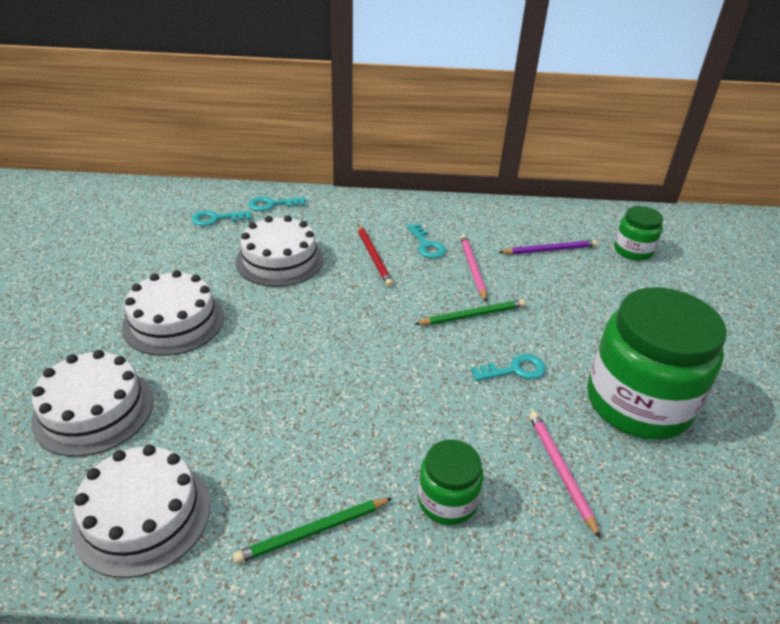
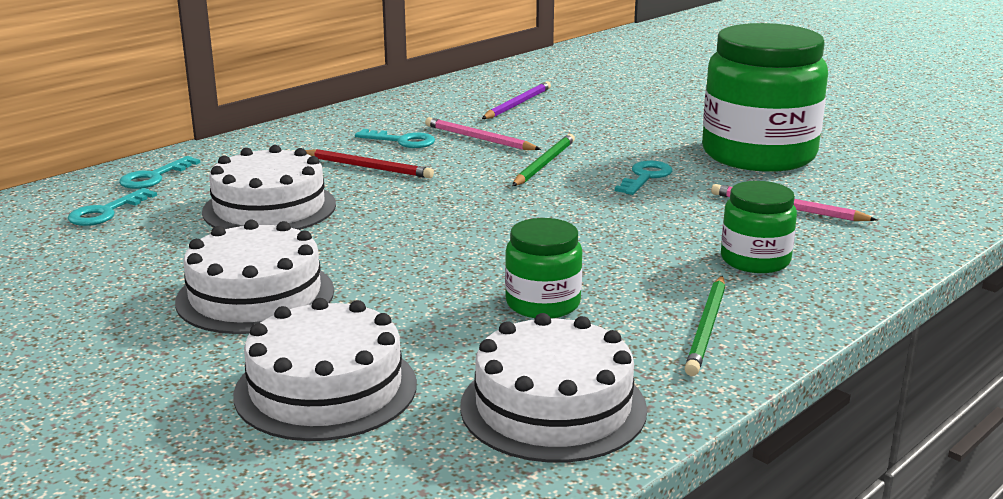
camera: 45 degrees left, 15 degrees down
(633, 250) = (581, 81): green jar -> green jar (543, 303)

